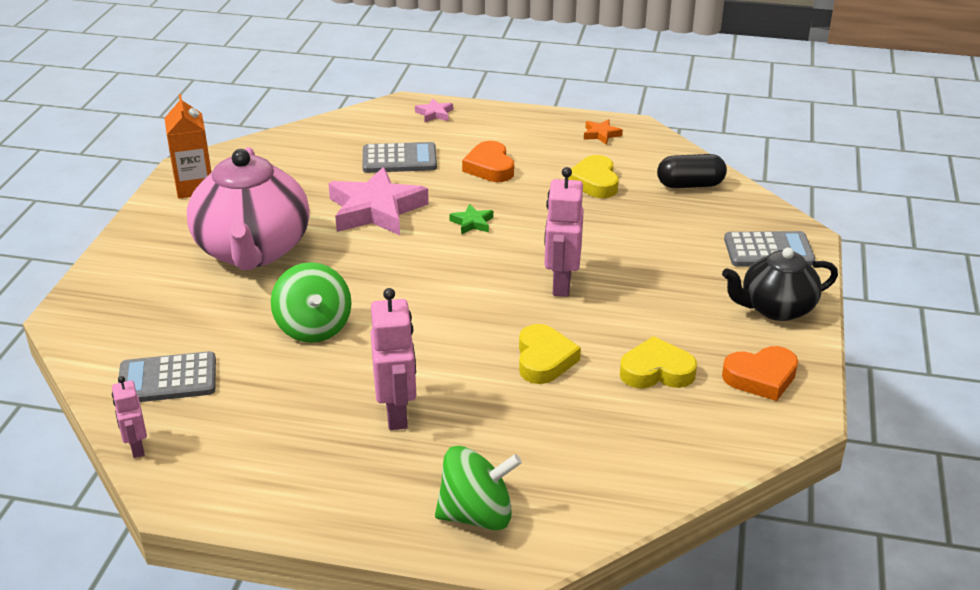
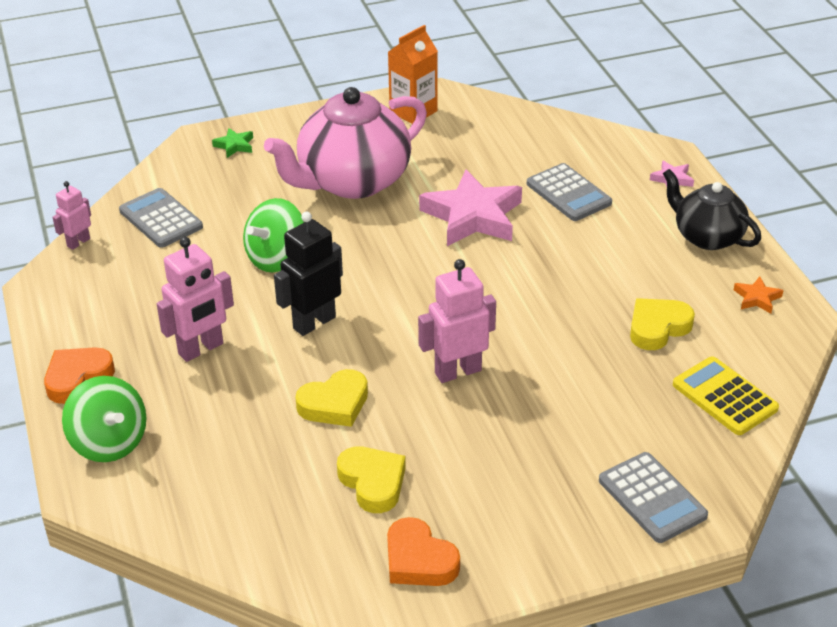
camera: 60 degrees right, 5 degrees up
(426, 336) = (314, 322): none -> black robot
(472, 223) = (506, 279): green star -> green star (234, 145)
(490, 167) = (612, 251): orange heart -> orange heart (77, 378)
(690, 185) = (724, 397): black capsule -> yellow calculator
(776, 308) = (547, 536): black teapot -> black teapot (707, 236)

